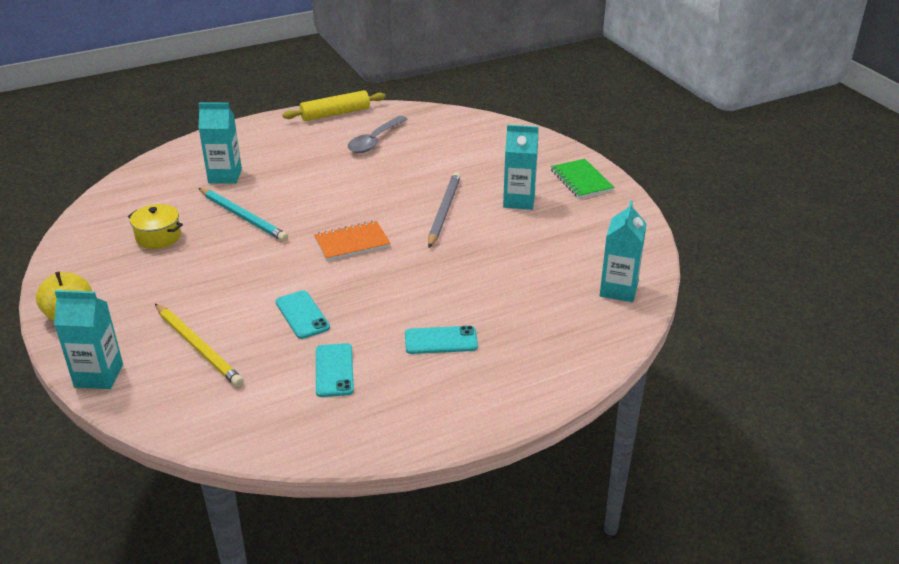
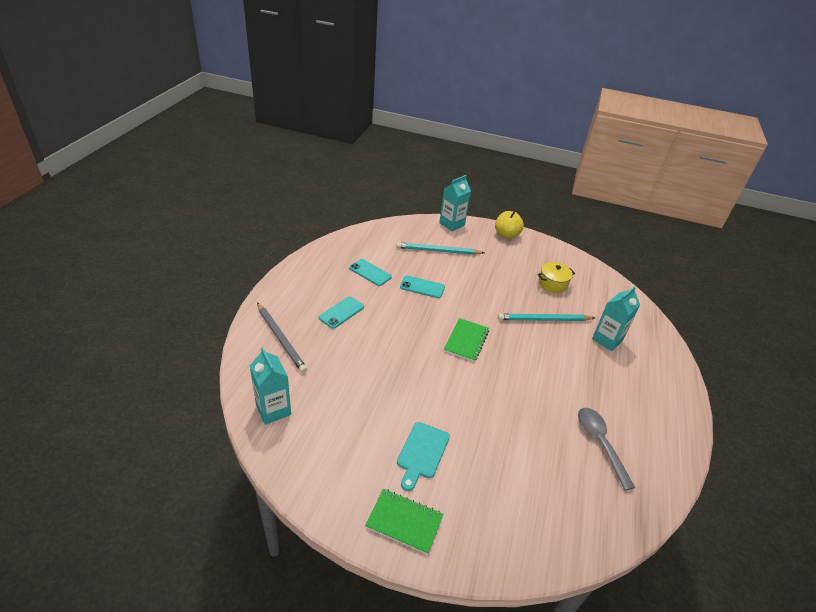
camera: 130 degrees right, 5 degrees up
(198, 347) = (438, 251): yellow pencil -> turquoise pencil
(335, 113) = (675, 454): yellow rolling pin -> none
(352, 243) = (466, 340): orange notebook -> green notebook
(444, 211) = (454, 403): grey pencil -> grey pencil (281, 338)
(519, 201) = (422, 453): turquoise carton -> turquoise cutting board

